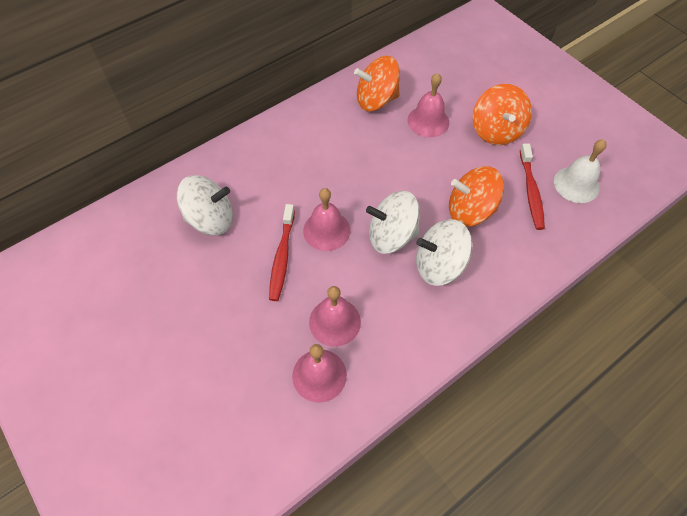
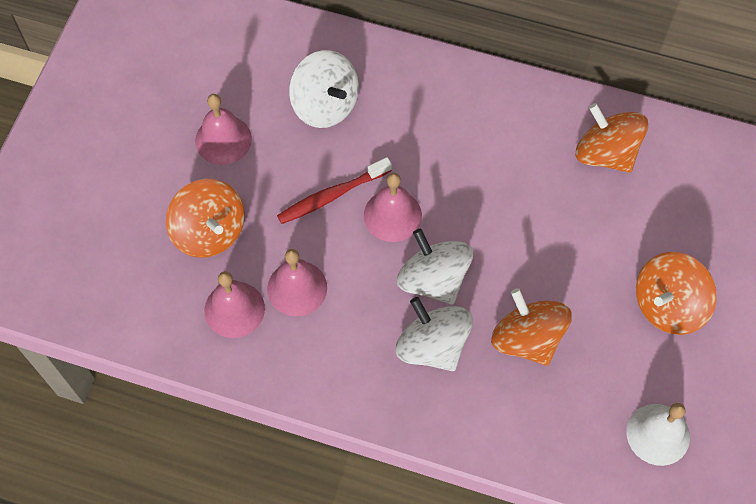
camera: 55 degrees right, 5 degrees up
(242, 354) = (209, 232): none -> orange spinning top
(428, 121) = (620, 225): pink bell -> pink bell (223, 139)
(531, 191) = (607, 388): red toothbrush -> none

